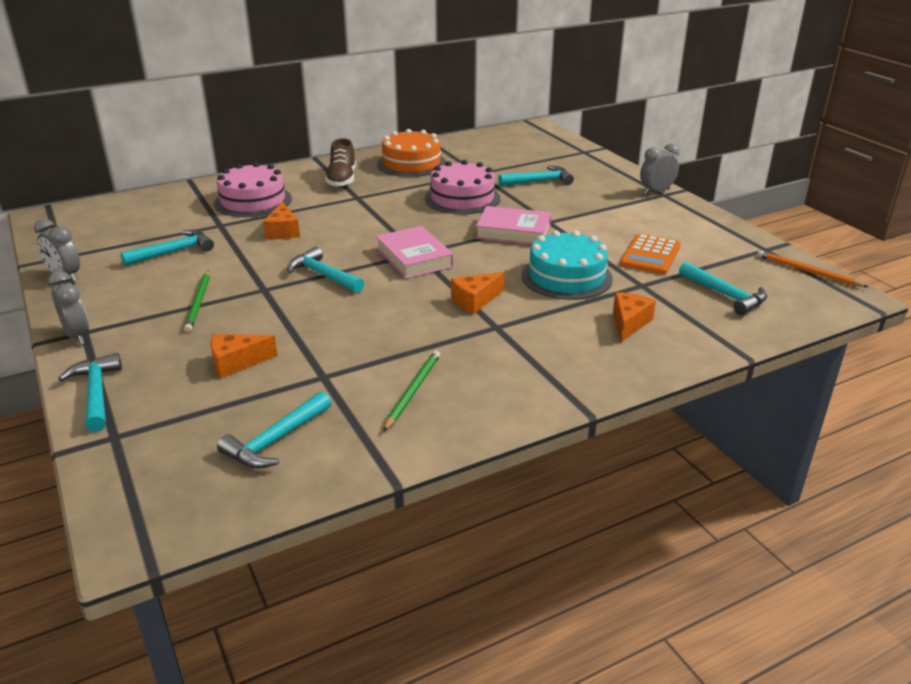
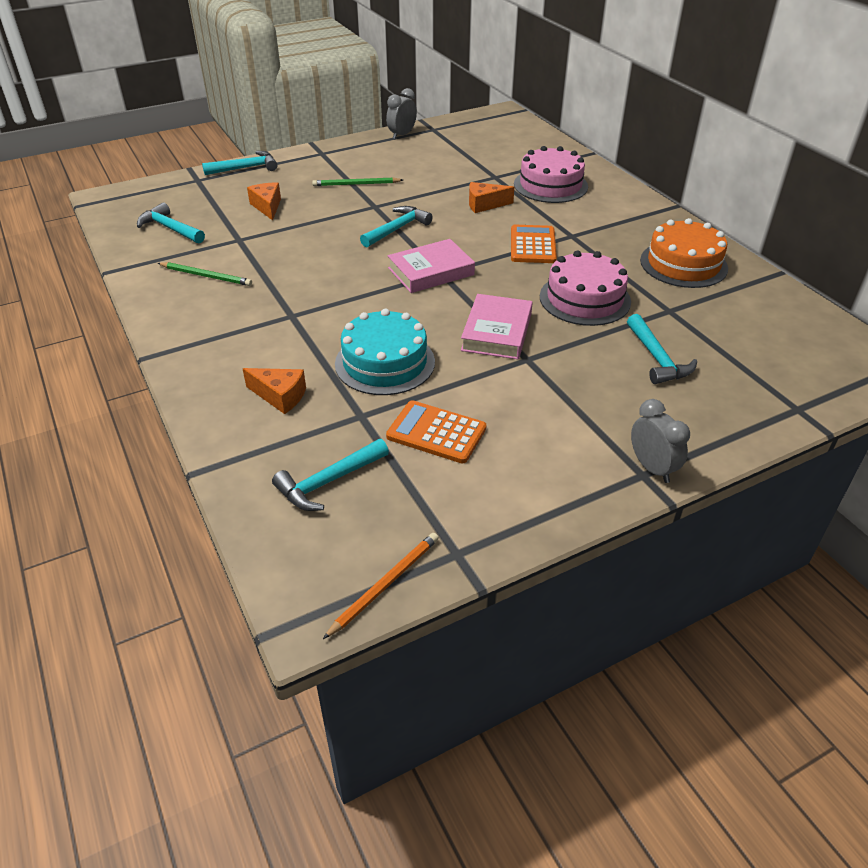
camera: 90 degrees right, 10 degrees up
(77, 335) = (317, 152): grey clock -> none
(173, 252) = (441, 165): turquoise hammer -> none
(342, 180) = (617, 225): brown shoe -> none
(371, 213) = (532, 245): none -> orange calculator
(475, 301) = (341, 305): orange cheese -> none

